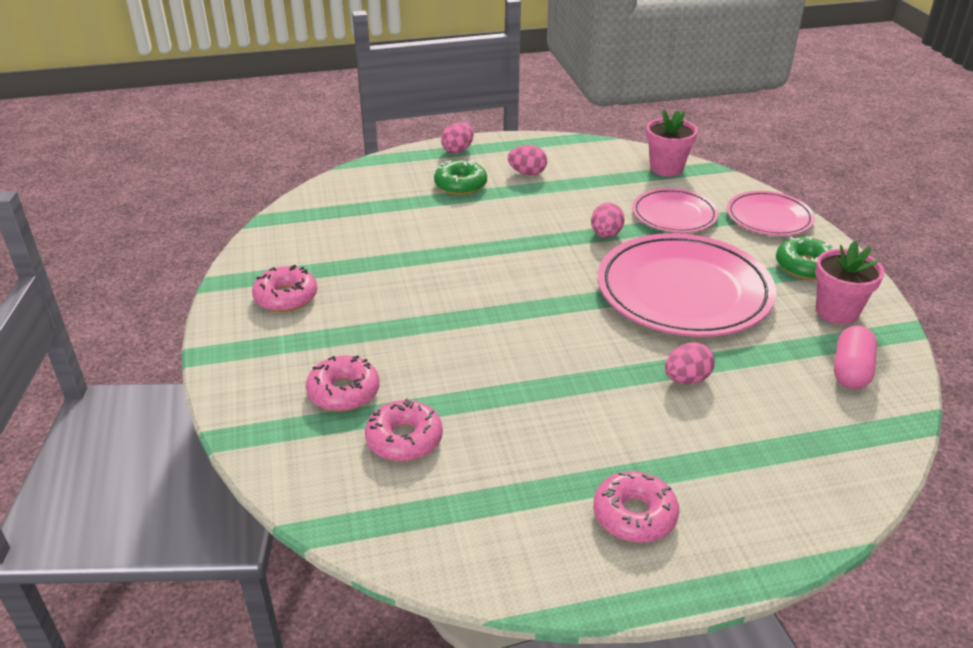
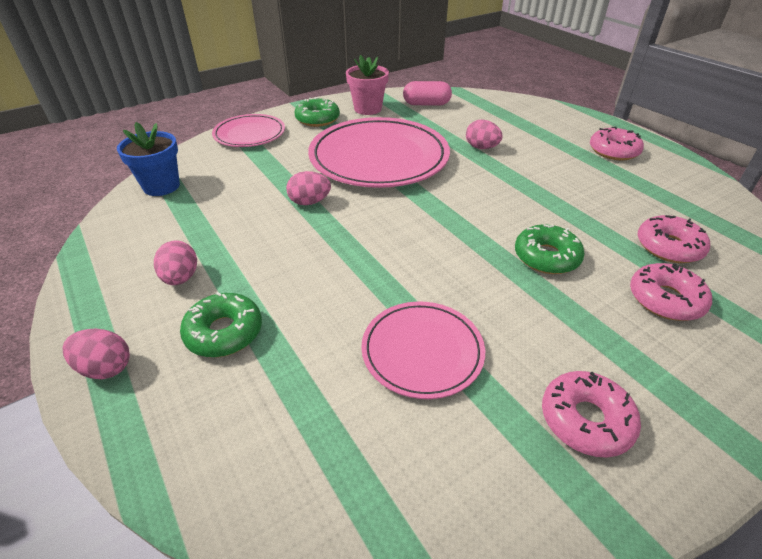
camera: 110 degrees left, 5 degrees up
(444, 345) = (546, 257): none -> green donut
(666, 168) = (161, 186): pink flower pot -> blue flower pot
(674, 215) = (258, 173): pink plate -> pink plate (422, 351)

